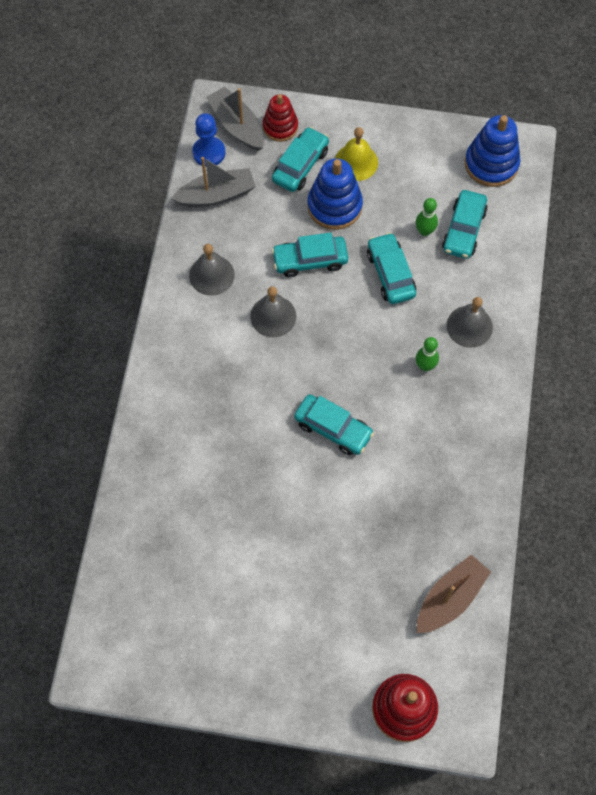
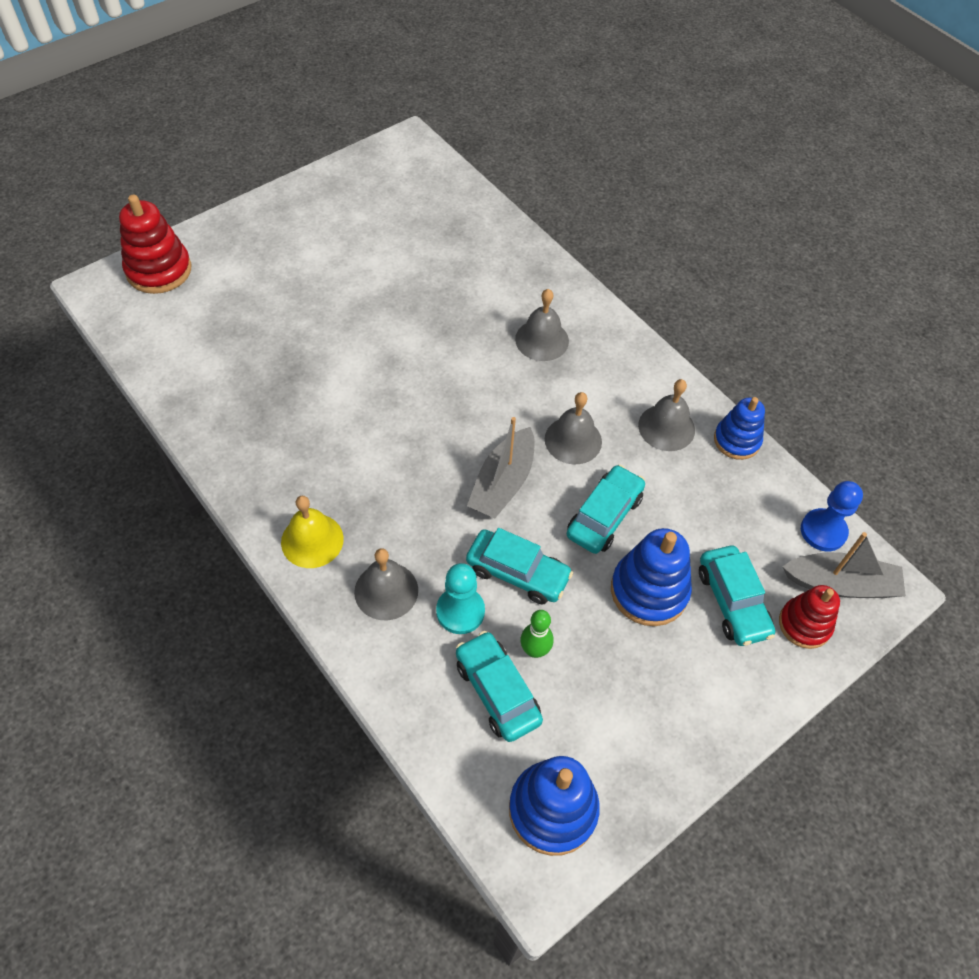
camera: 130 degrees right, 10 degrees down
(184, 233) = (737, 440): none -> blue stacking toy
(210, 397) = (542, 340): none -> grey bell
(216, 195) = (760, 498): grey boat -> grey boat (503, 483)
(333, 428) = (415, 398): turquoise car -> none
(356, 162) = (688, 660): yellow bell -> yellow bell (312, 540)
(425, 366) = (391, 515): green bowling pin -> none
(441, 281) = (460, 611): none -> turquoise pawn
(450, 598) = (186, 359): brown boat -> none

